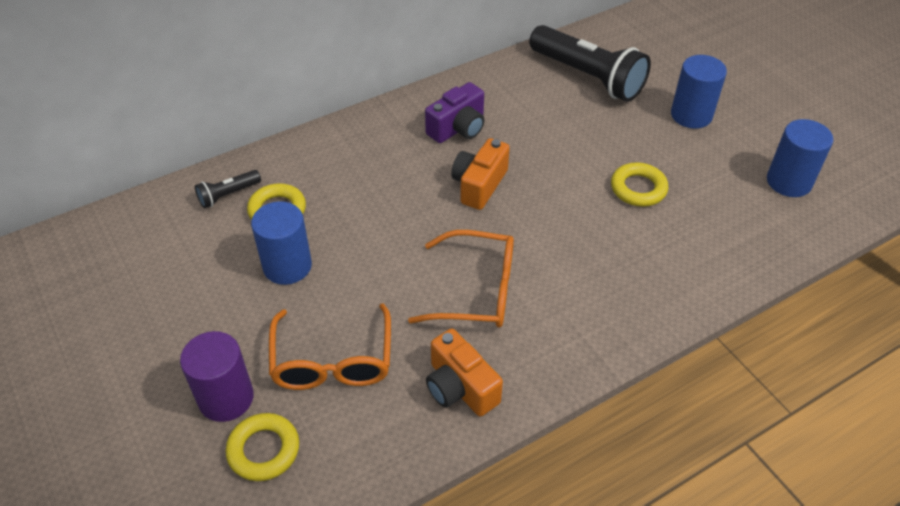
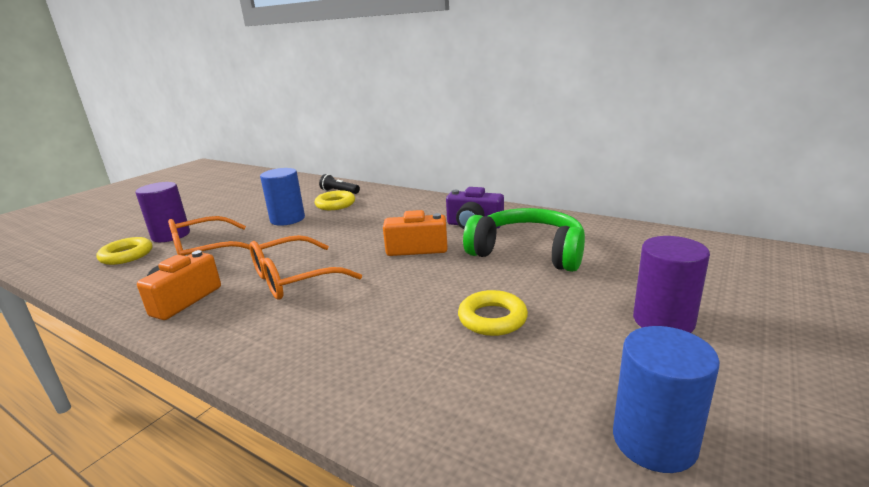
camera: 65 degrees right, 25 degrees down
(477, 291) = (293, 279): orange glasses -> orange glasses turned 75 degrees clockwise
(546, 123) = (528, 252): none -> green headphones
(587, 77) = (622, 252): black flashlight -> none
(691, 115) = (663, 321): blue cylinder -> purple cylinder

